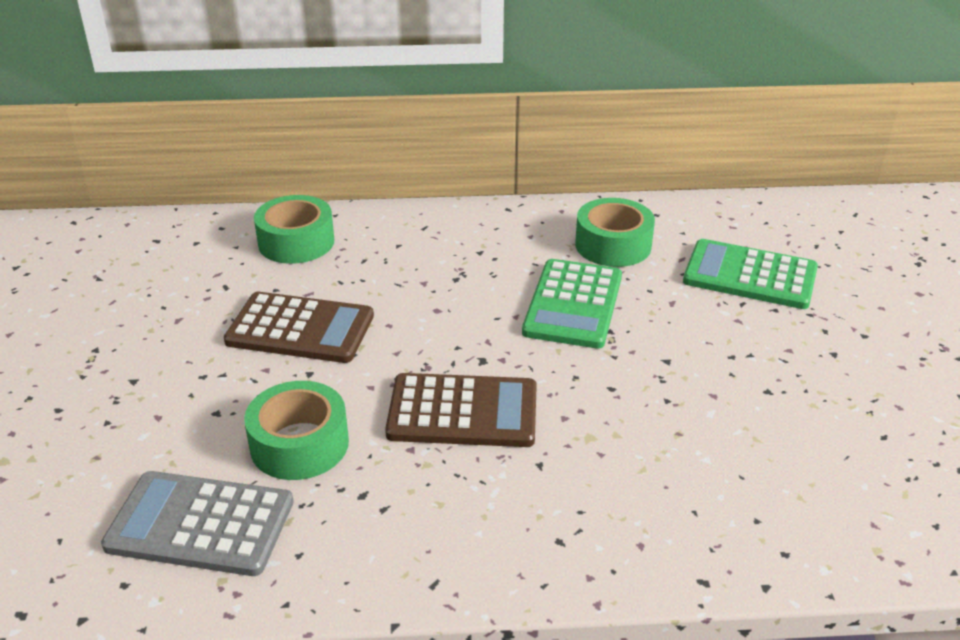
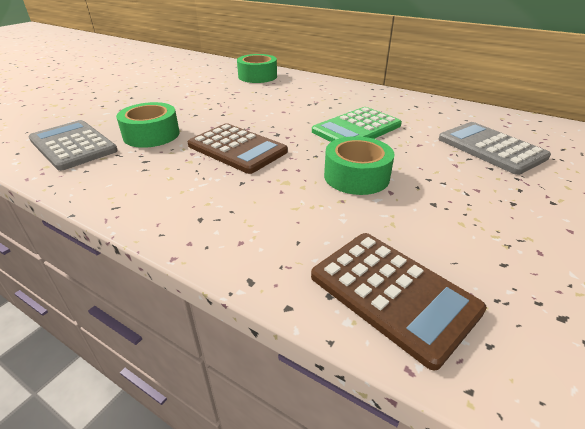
camera: 35 degrees right, 0 degrees up
(300, 329) = (215, 101): brown calculator -> brown calculator (393, 293)
(613, 245) = (413, 114): green tape -> green tape (356, 176)
(750, 275) = (491, 148): green calculator -> grey calculator

